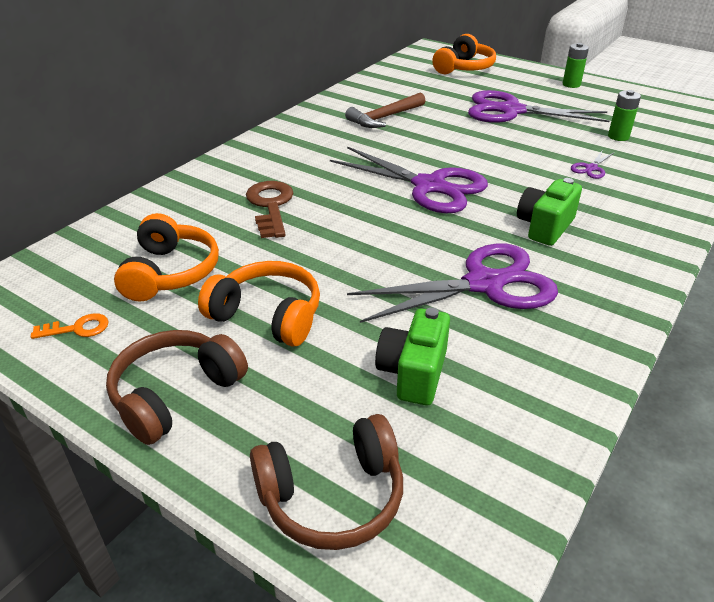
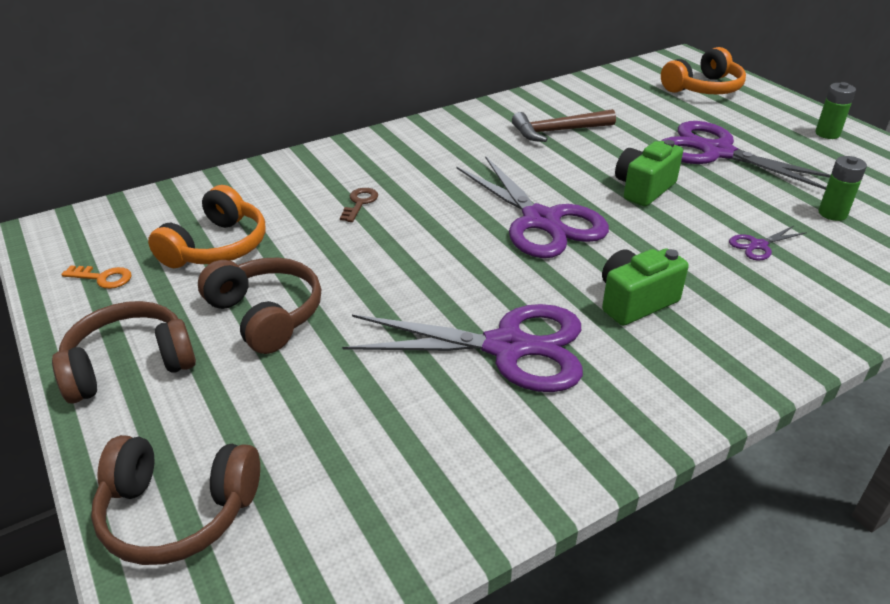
camera: 25 degrees right, 0 degrees up
(268, 315) = (266, 315): orange headphones -> brown headphones
(270, 206) = (360, 203): brown key -> brown key, size x0.55
(413, 373) = (352, 418): green camera -> green camera (643, 189)

